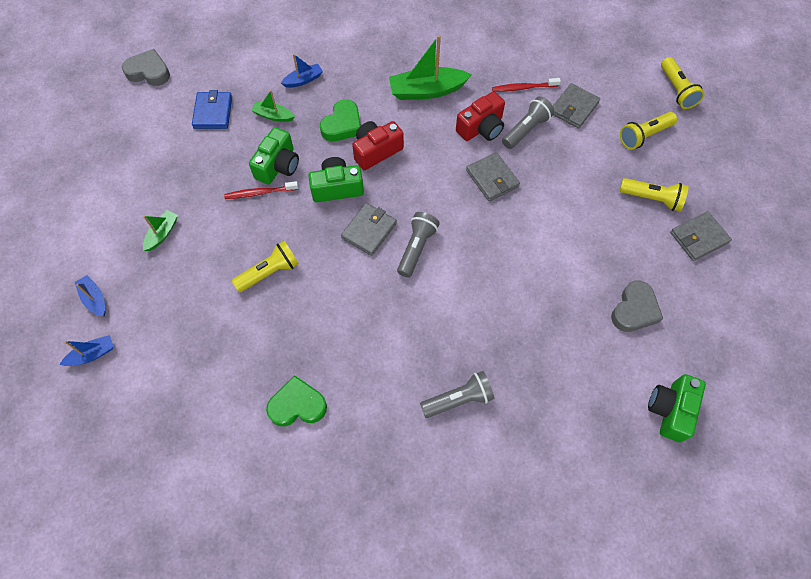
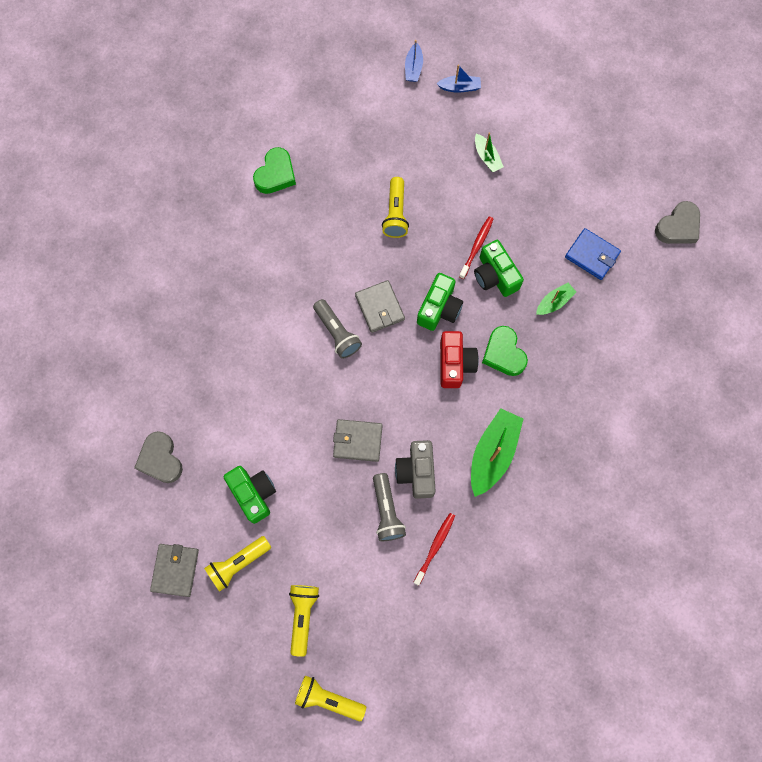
camera: 125 degrees right, 10 degrees up
(303, 80) = (580, 351): blue boat -> none
(459, 399) = (197, 280): grey flashlight -> none
(481, 128) = (416, 472): red camera -> grey camera
(573, 108) = (379, 576): grey wallet -> none
(670, 410) = (74, 419): green camera -> green camera (253, 494)

